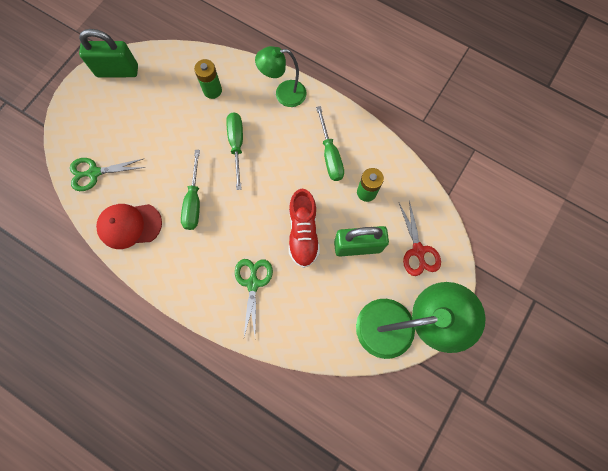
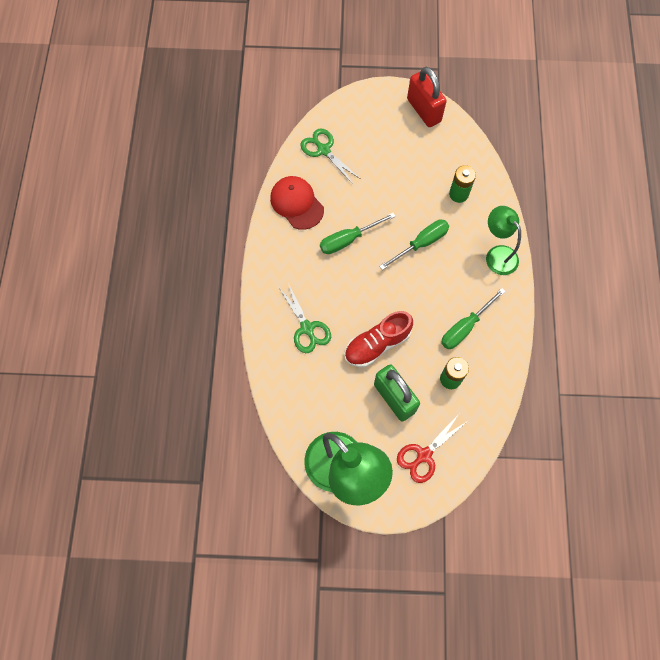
camera: 60 degrees right, 5 degrees down
(117, 71) = (424, 110): green padlock -> red padlock
(253, 283) = (307, 328): green scissors -> green scissors turned 90 degrees clockwise

